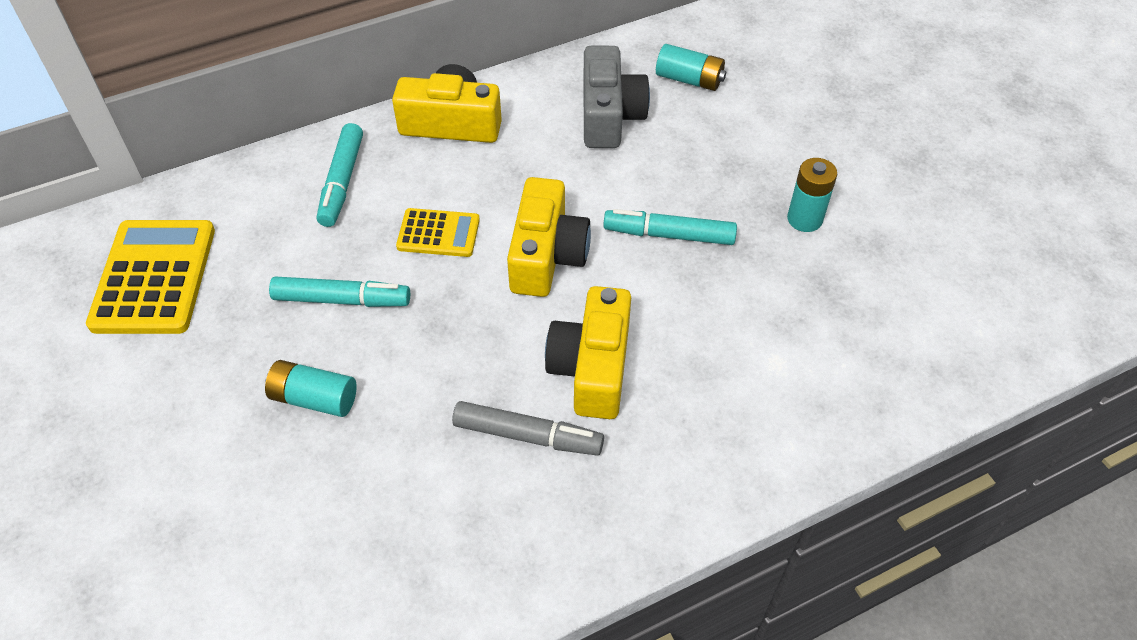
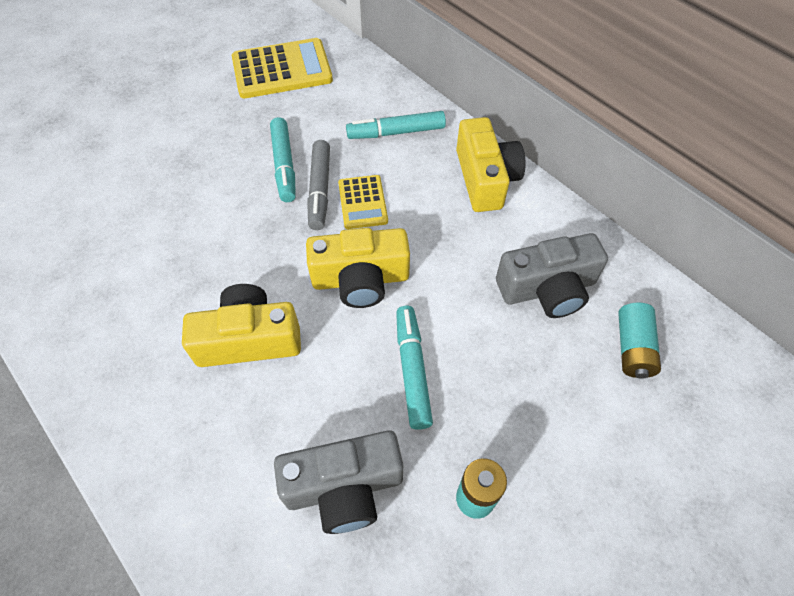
camera: 75 degrees right, 5 degrees up
(314, 398) = (197, 176): turquoise battery -> none
(528, 436) = (177, 309): grey marker -> grey marker (319, 190)
(778, 310) = (344, 487): none -> grey camera

